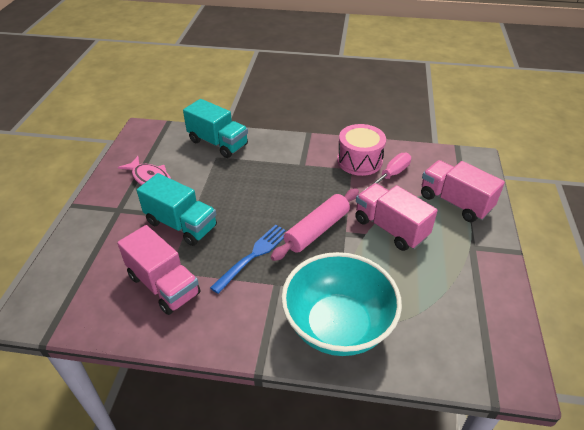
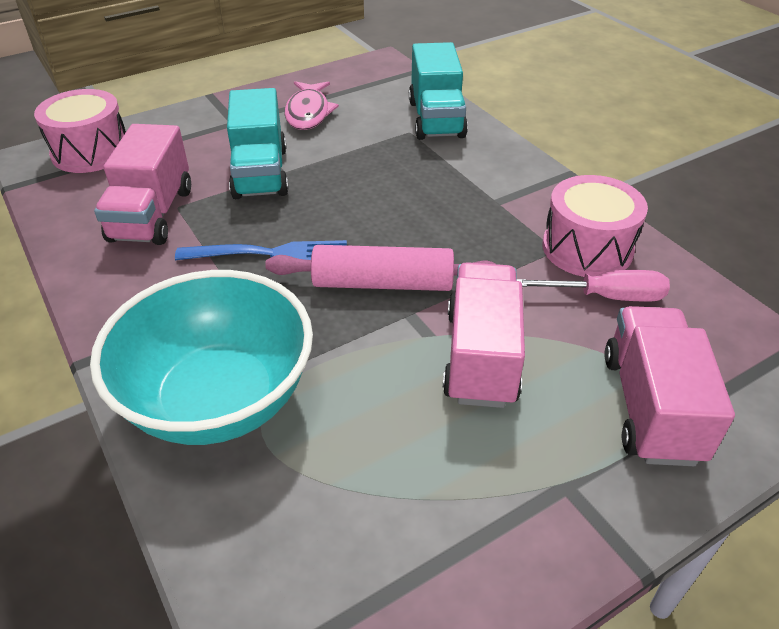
camera: 50 degrees right, 0 degrees up
(60, 284) = (91, 152): none -> pink drum

